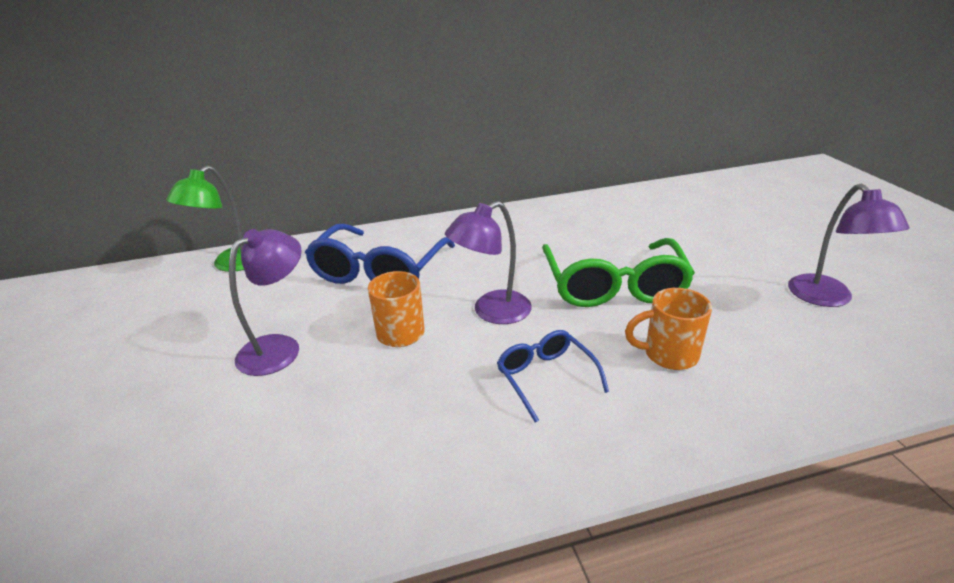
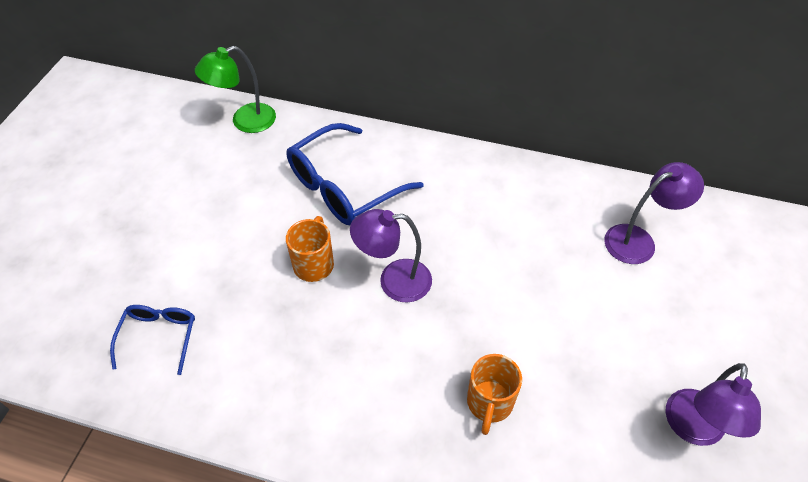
camera: 30 degrees right, 20 degrees up
(279, 347) = (227, 233): purple lamp -> purple lamp (638, 240)
(546, 378) = (380, 369): blue glasses -> blue glasses (159, 337)
(613, 286) = (515, 306): green glasses -> none
(668, 354) = (489, 403): orange mug -> orange mug turned 105 degrees counterclockwise

